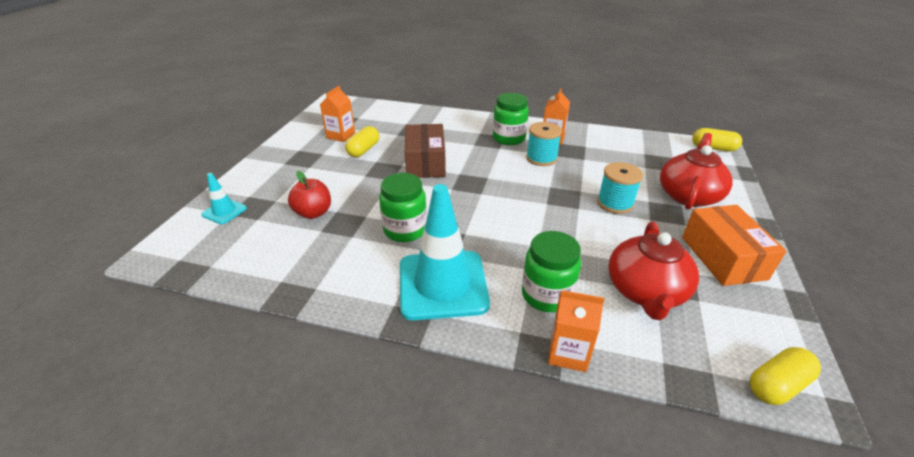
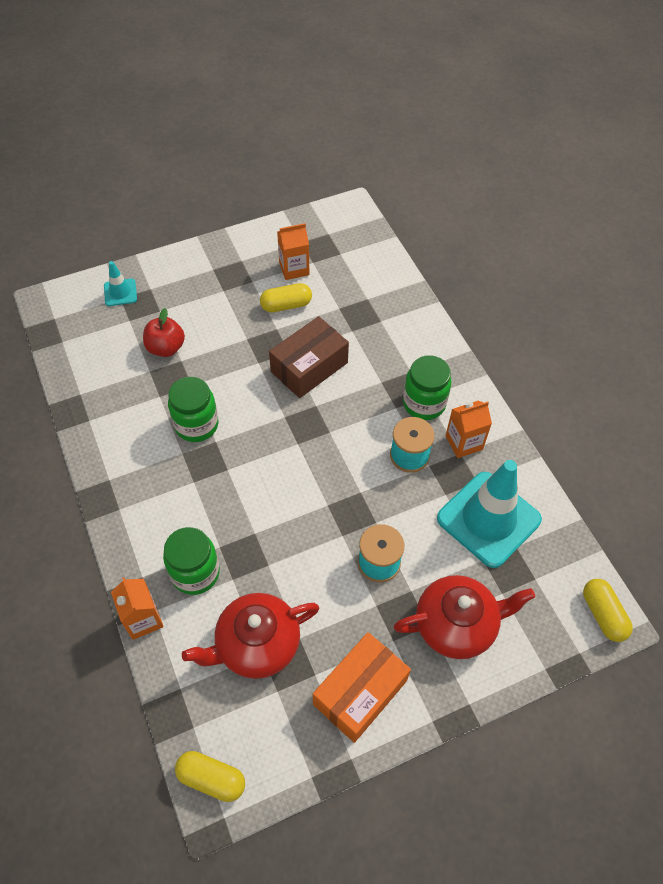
camera: 50 degrees right, 20 degrees up
(442, 284) = (153, 495): turquoise traffic cone -> turquoise traffic cone (488, 519)

